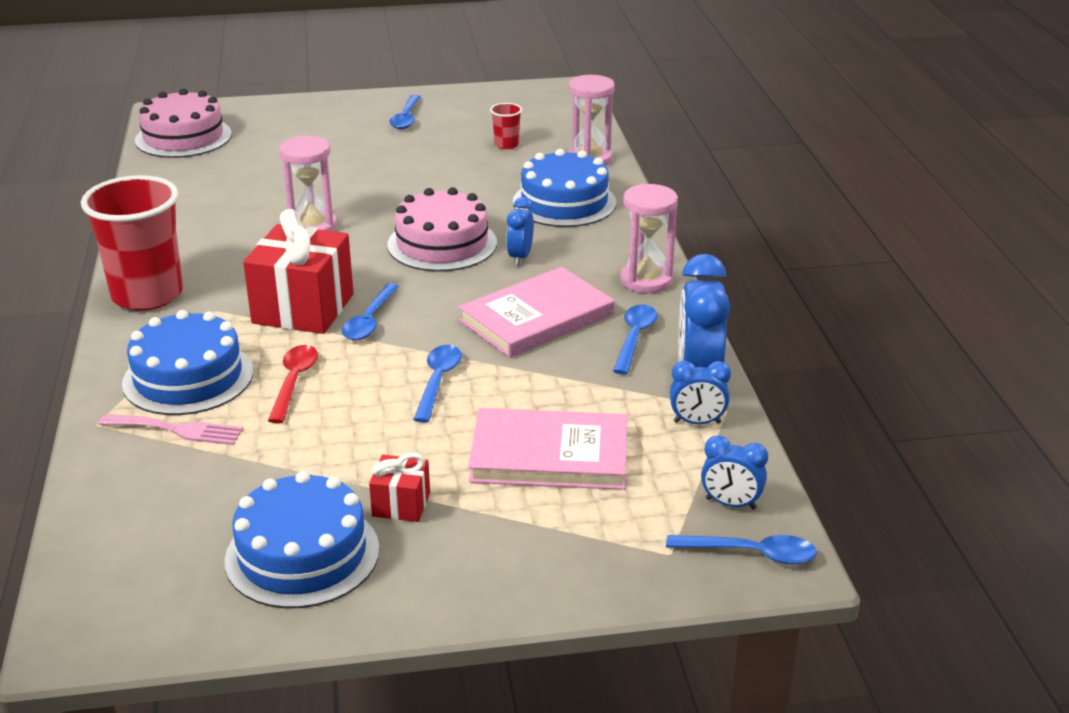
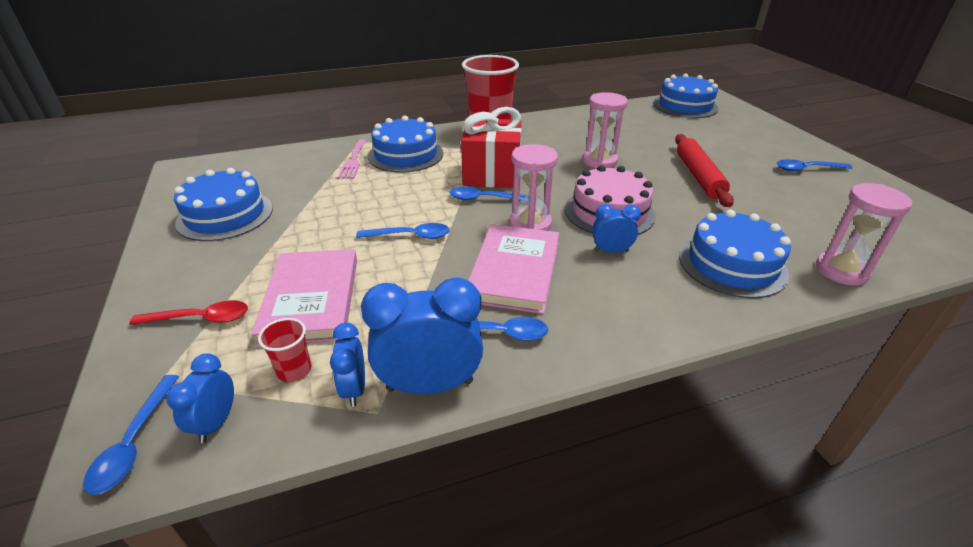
camera: 80 degrees right, 5 degrees up
(183, 137) = (685, 106): pink cake -> blue cake
(294, 382) = (404, 185): red spoon -> red spoon (201, 318)
(389, 177) = (698, 176): none -> red rolling pin
(401, 504) = (265, 241): red gift -> none
(506, 145) = (814, 220): red cup -> red cup (294, 370)
(537, 318) = (514, 271): pink book -> pink book turned 60 degrees clockwise
(646, 280) = (611, 332): pink hourglass -> pink hourglass (530, 224)

